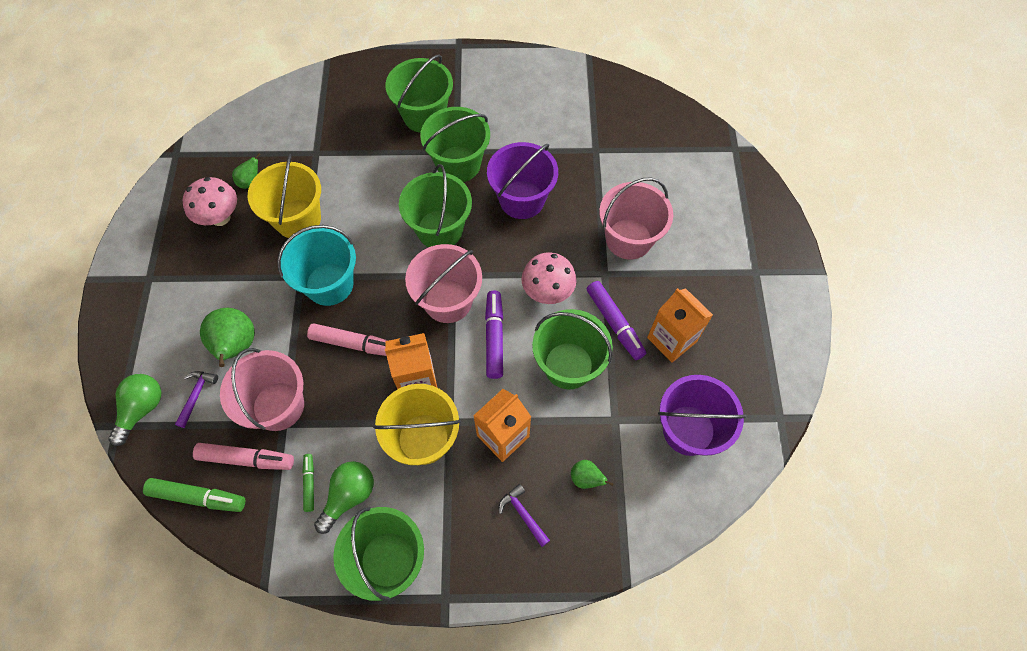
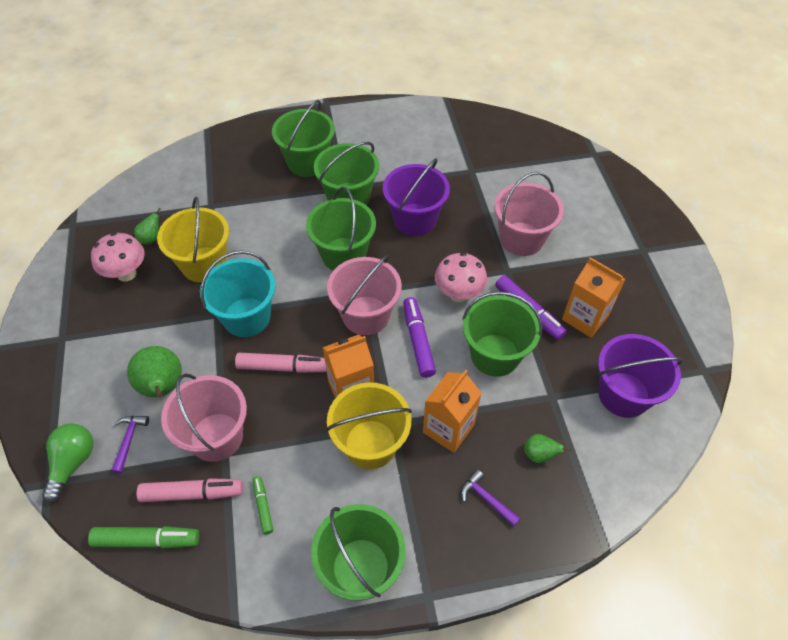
camera: 10 degrees left, 10 degrees down
(349, 496) = (306, 512): green light bulb -> none

